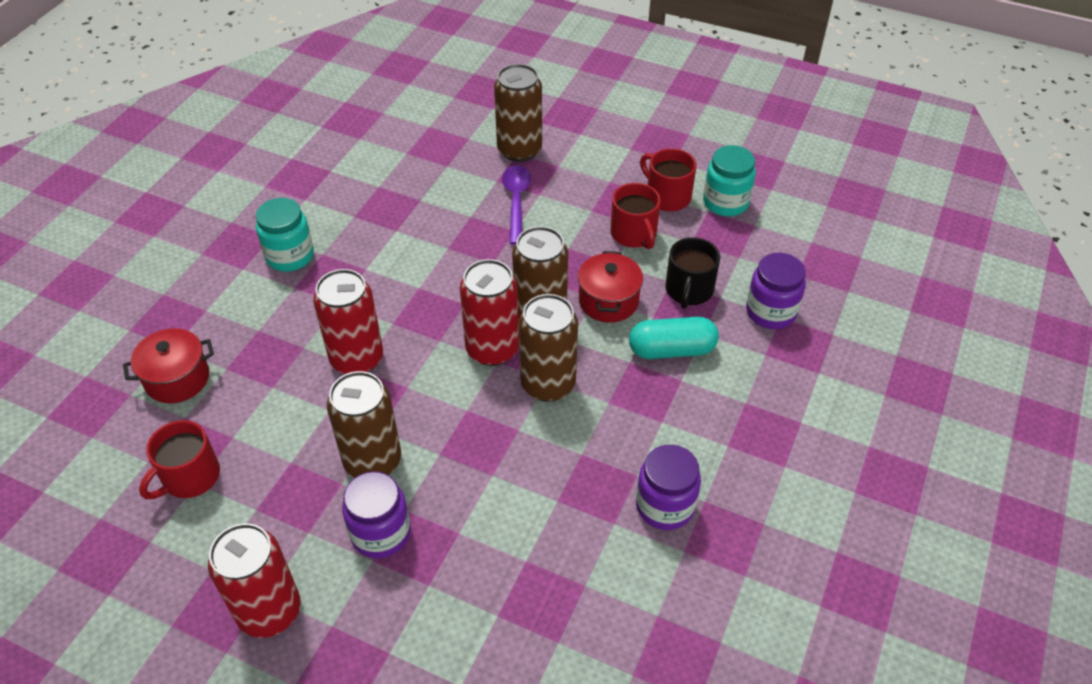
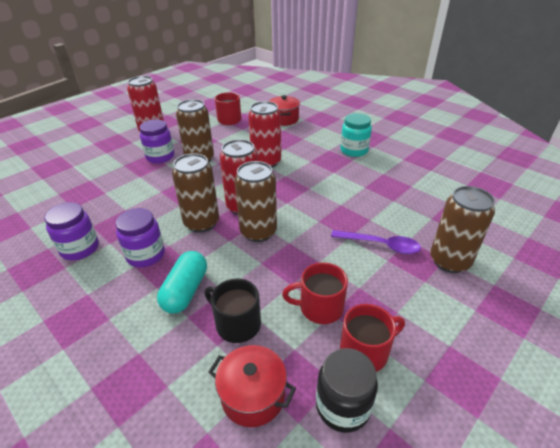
camera: 110 degrees right, 10 degrees down
(608, 301) = (253, 269): red pot -> red pot (253, 396)
(725, 202) = (342, 406): turquoise jar -> black jar
(770, 312) = (177, 379): purple jar -> purple jar (146, 255)

